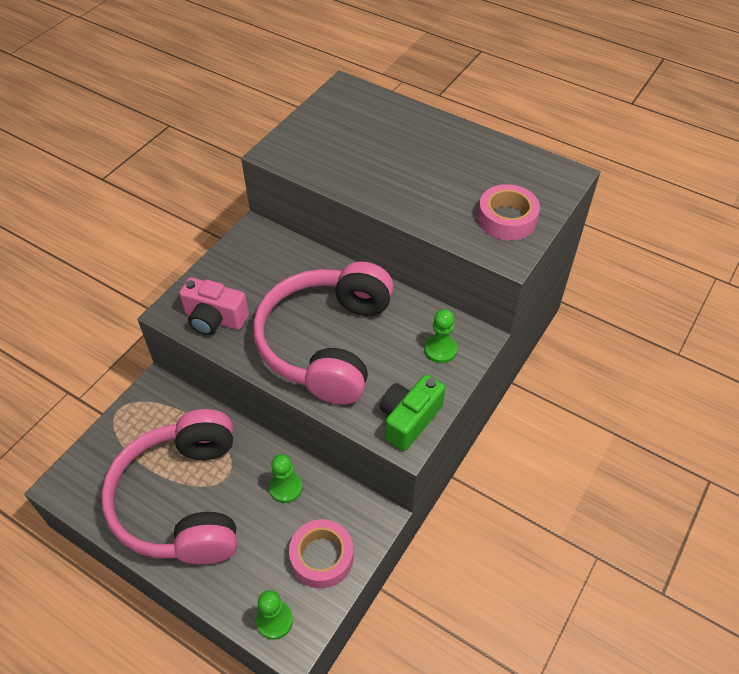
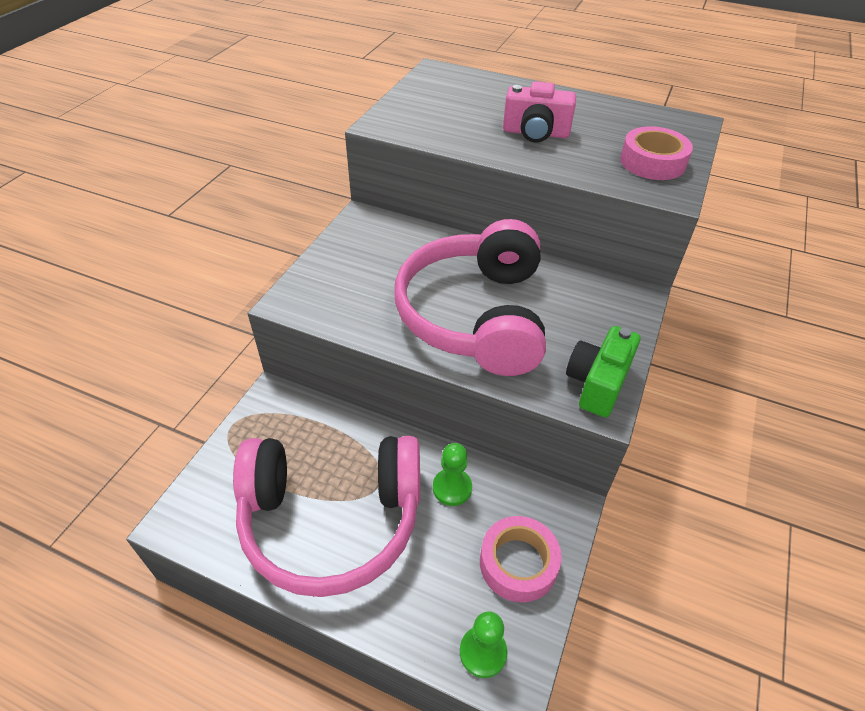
camera: 10 degrees left, 5 degrees down
(183, 500) = (332, 519): pink headphones -> pink headphones turned 75 degrees counterclockwise
(214, 319) = (340, 304): pink camera -> pink camera (535, 133)
(440, 350) = (603, 309): green pawn -> none

